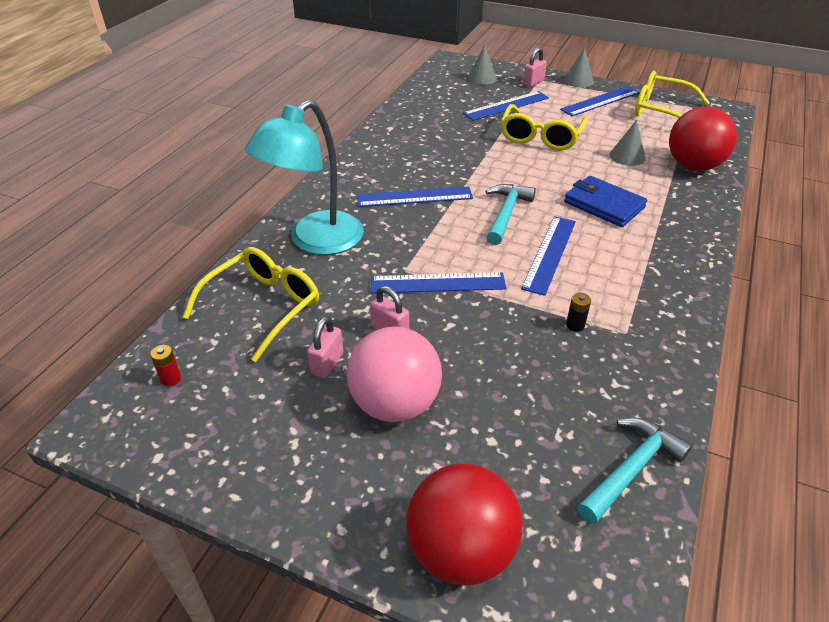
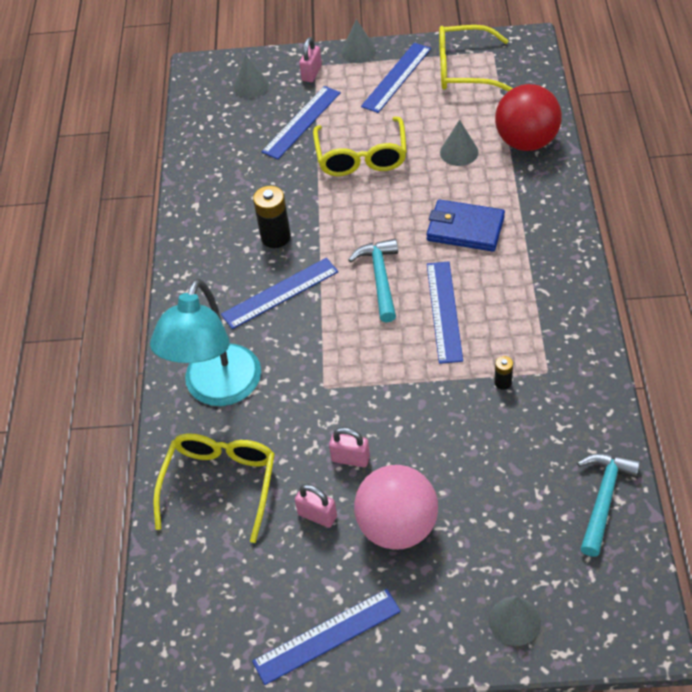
camera: 20 degrees left, 10 degrees up
(171, 379) = (192, 592): red battery -> none
(327, 364) = (317, 515): pink padlock -> pink padlock turned 60 degrees counterclockwise
(437, 163) = (275, 237): none -> black battery
(438, 283) = (362, 388): blue ruler -> blue ruler (327, 636)
(461, 550) = (514, 621): red ball -> grey cone

